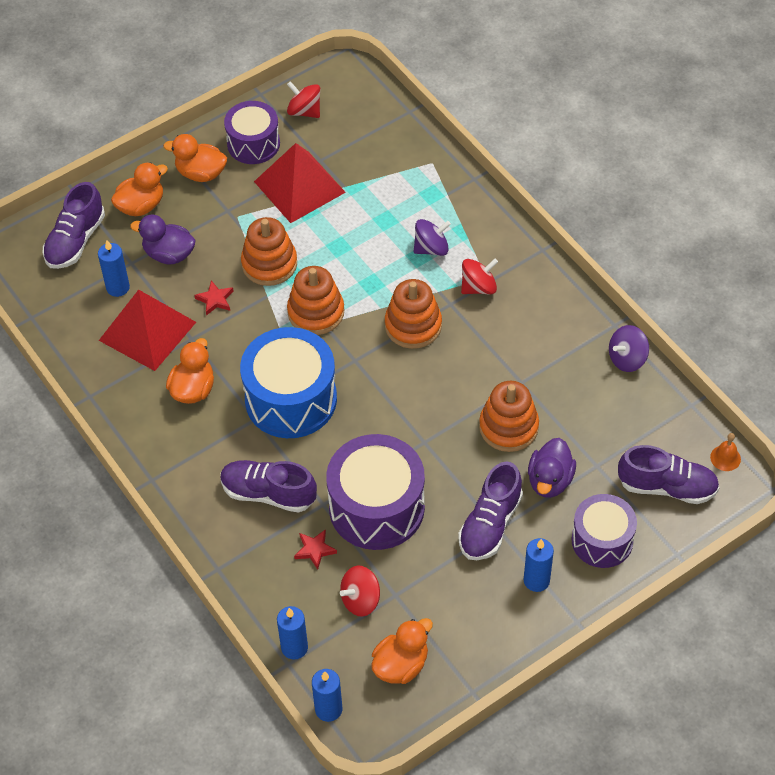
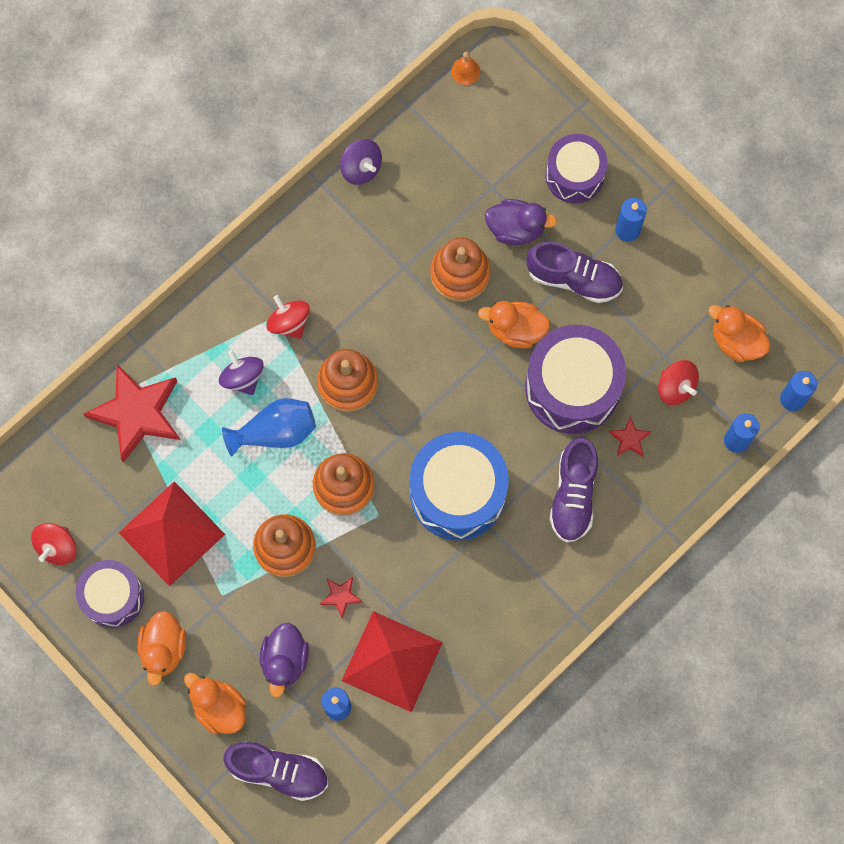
camera: 100 degrees left, 20 degrees up
(193, 389) = (460, 596): orange duck -> orange duck (515, 329)
(376, 267) = (275, 432): none -> blue vase
(411, 172) = (137, 413): none -> red star
(667, 487) = (506, 121): purple shoe -> none

